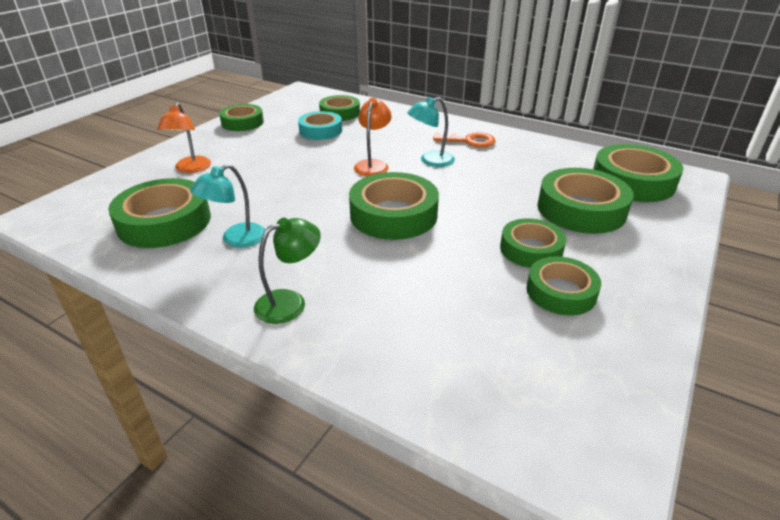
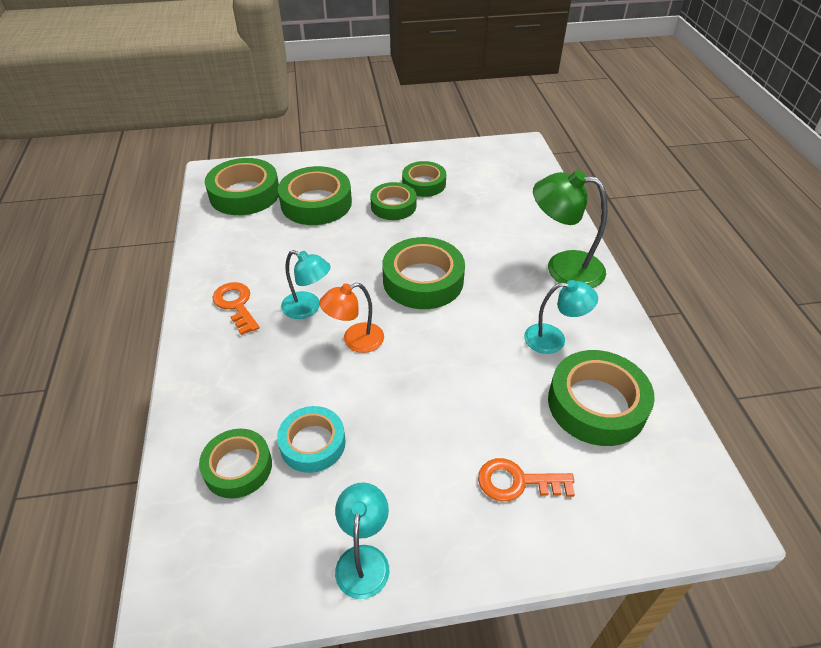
camera: 130 degrees left, 10 degrees up
(191, 169) = (517, 482): orange lamp -> orange key
(242, 122) = (363, 559): green tape -> turquoise lamp
(290, 302) = (563, 268): green lamp -> green lamp, size x1.57

